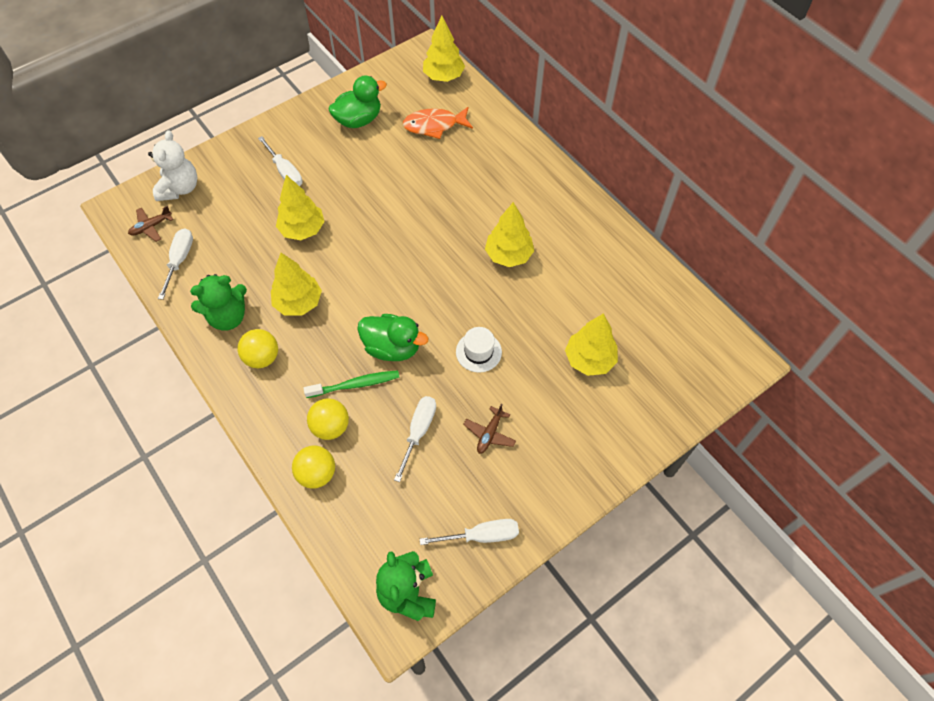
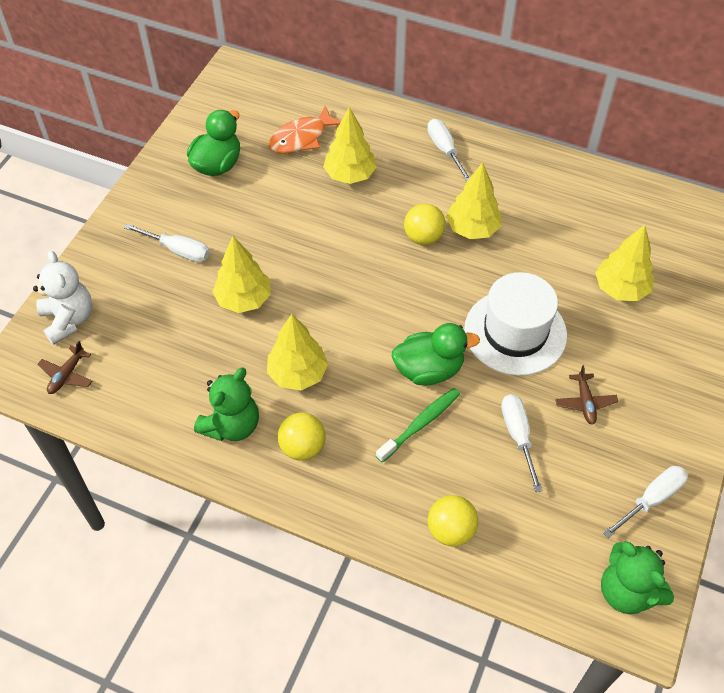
camera: 30 degrees left, 5 degrees down
(180, 261) = (130, 394): white screwdriver -> white screwdriver (445, 150)
(331, 427) = (428, 477): yellow ball -> yellow ball (423, 237)
(444, 76) = (274, 87): yellow tree -> yellow tree (350, 175)
(478, 352) = (515, 332): white hat -> white hat, size x1.95

